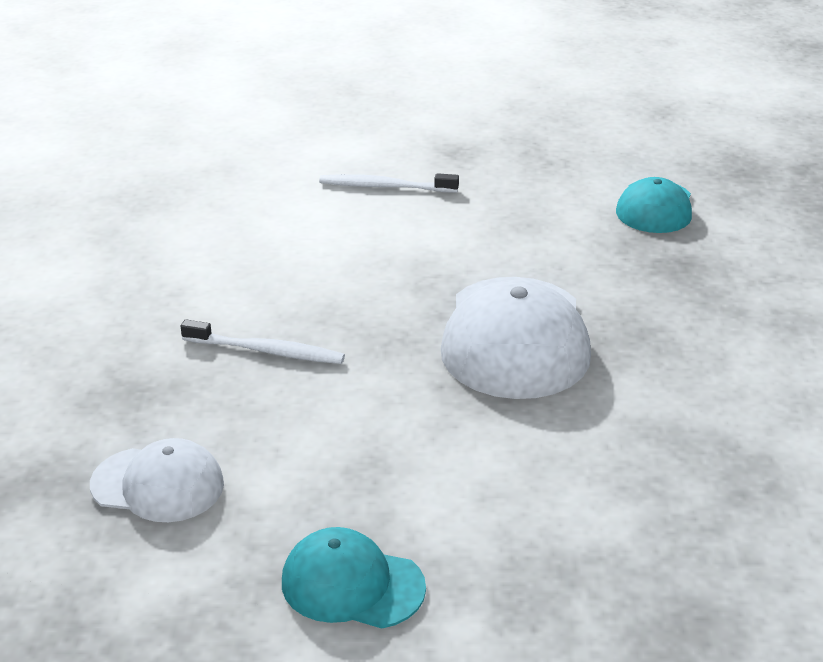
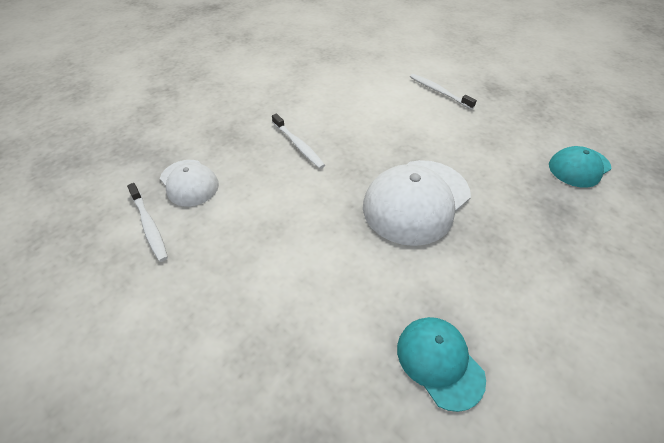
camera: 40 degrees right, 15 degrees up
(175, 568) = (149, 226): none -> white toothbrush
(352, 584) = (197, 284): turquoise cap -> turquoise cap (439, 362)

